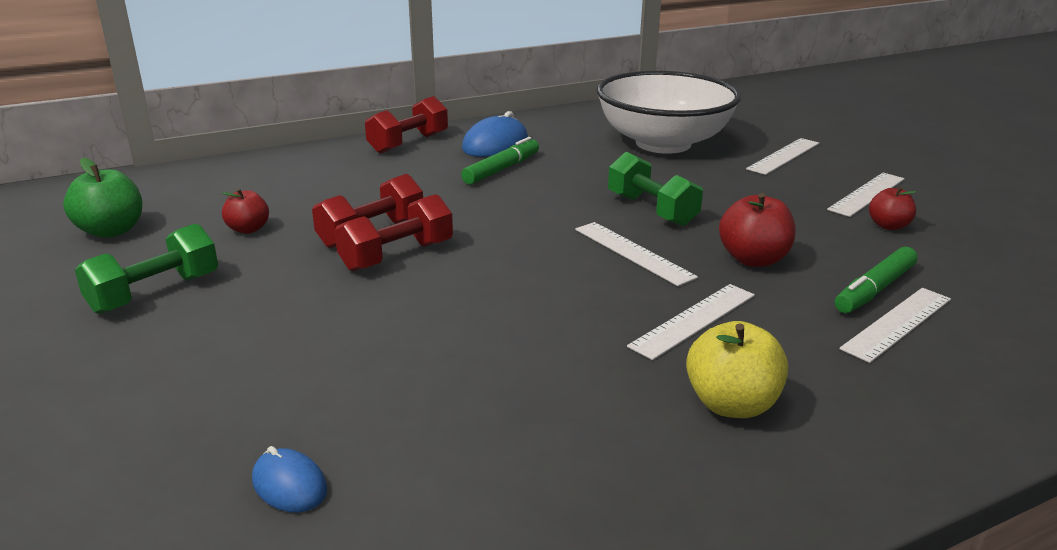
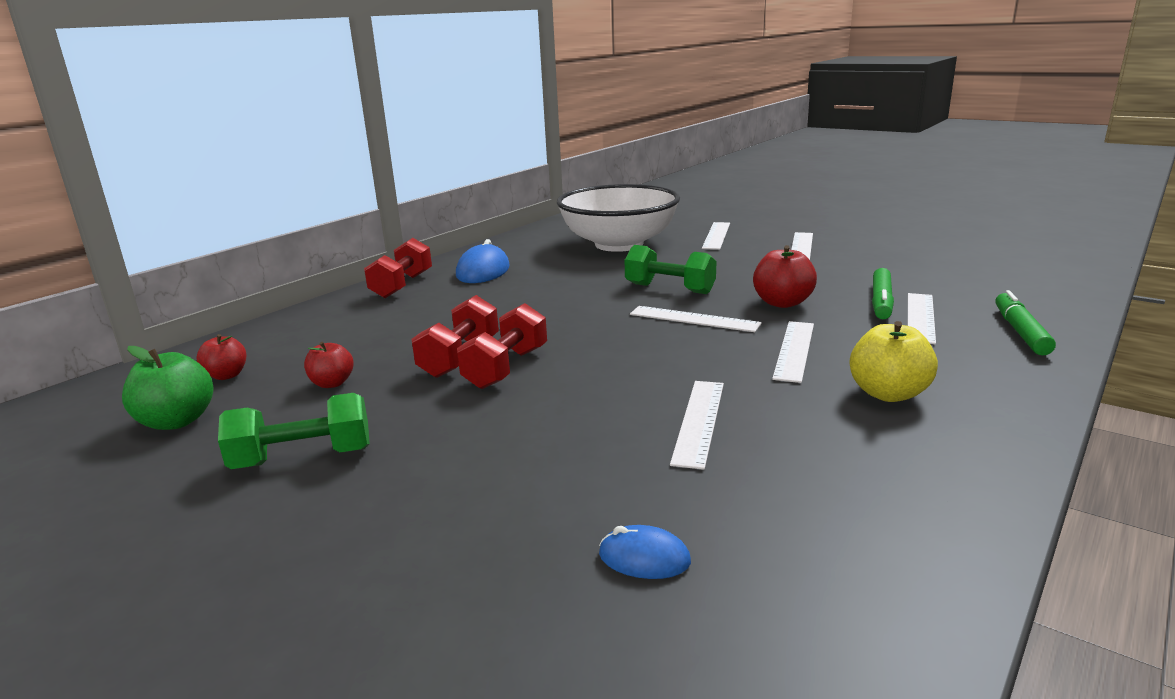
camera: 25 degrees left, 5 degrees down
(155, 293) = (303, 458): green dumbbell -> green dumbbell turned 60 degrees clockwise
(498, 368) = (698, 421): none -> white ruler
(501, 169) = (513, 287): green marker -> green marker (1020, 332)
(888, 226) = (839, 263): red apple -> red apple (226, 375)

